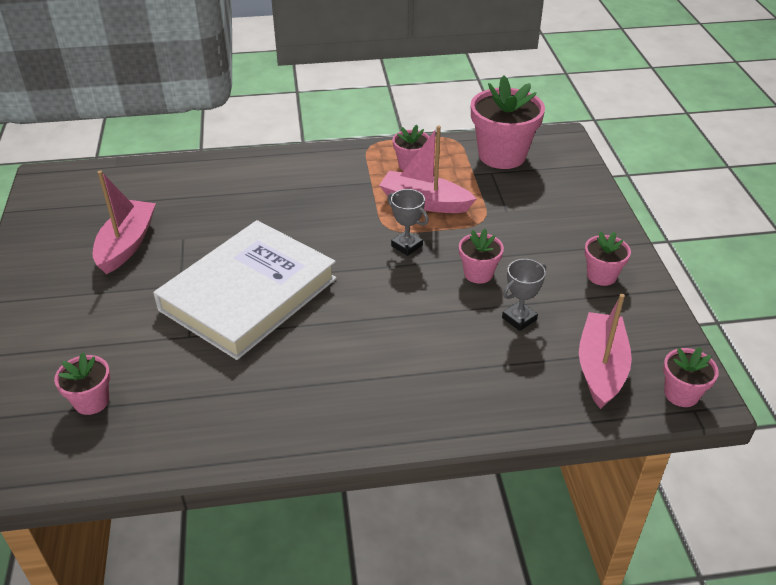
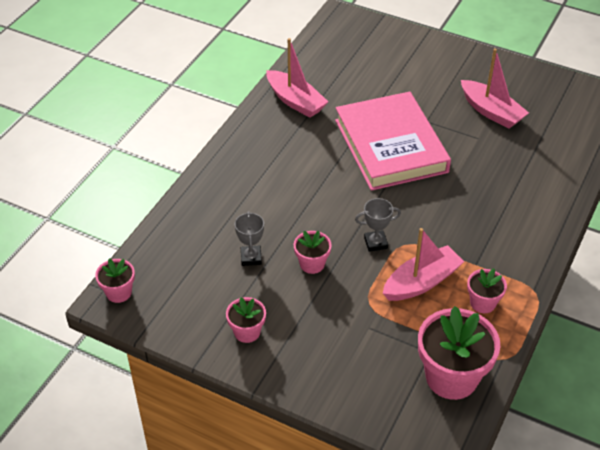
camera: 125 degrees right, 5 degrees up
(91, 401) = (353, 62): pink flower pot -> none
(248, 294) = (391, 146): white book -> pink book
(601, 368) = (175, 269): pink boat -> pink boat (295, 101)

